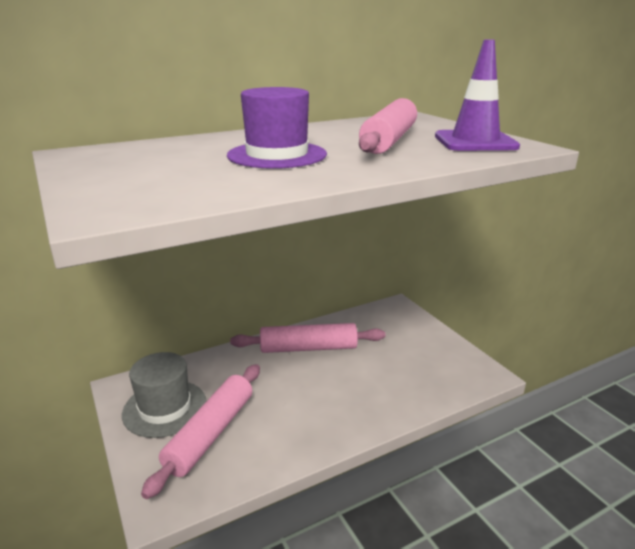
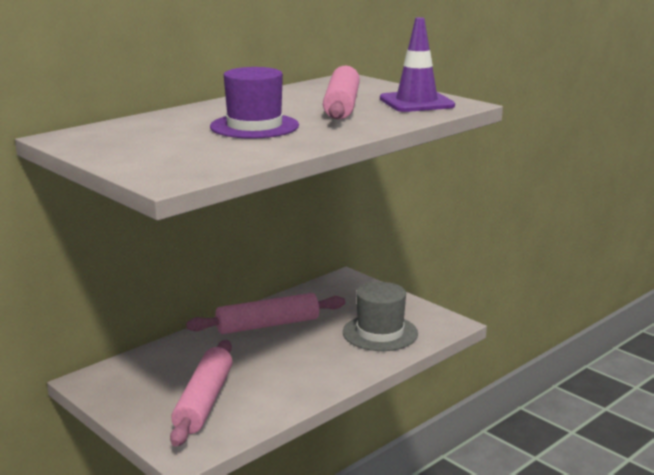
camera: 15 degrees left, 5 degrees down
(165, 408) = (145, 390): grey hat -> grey hat (380, 333)

